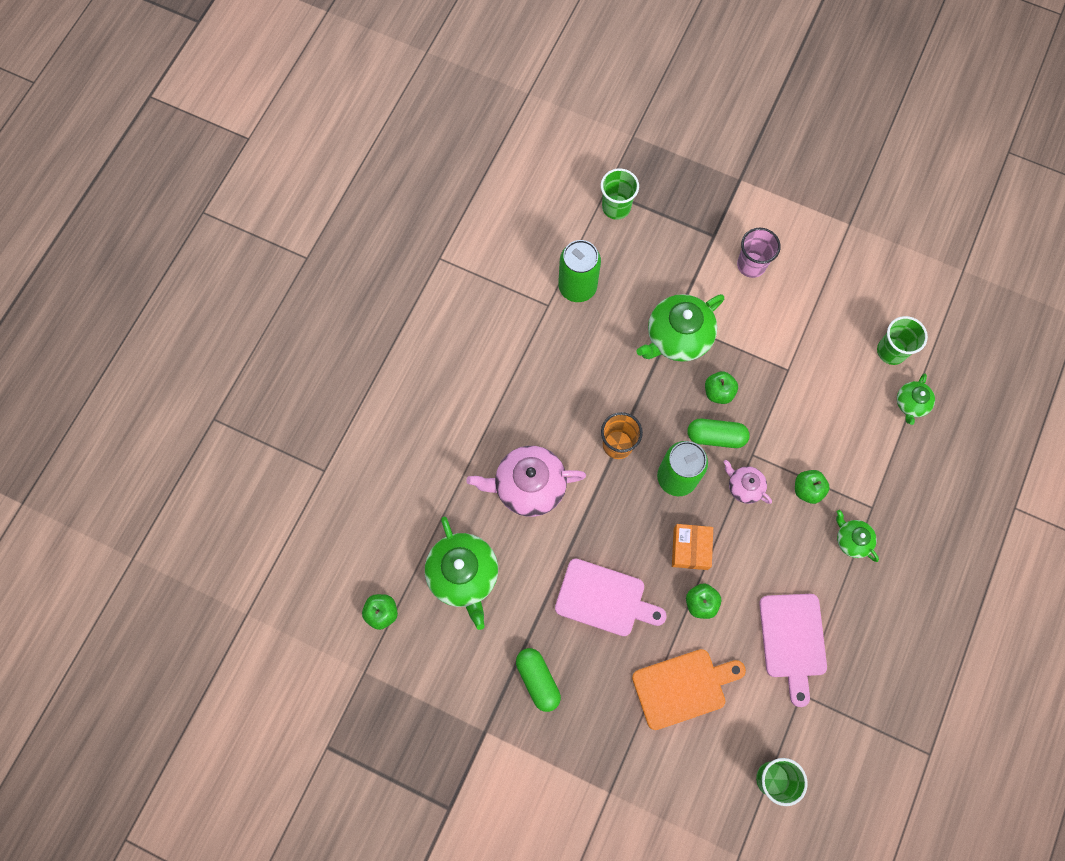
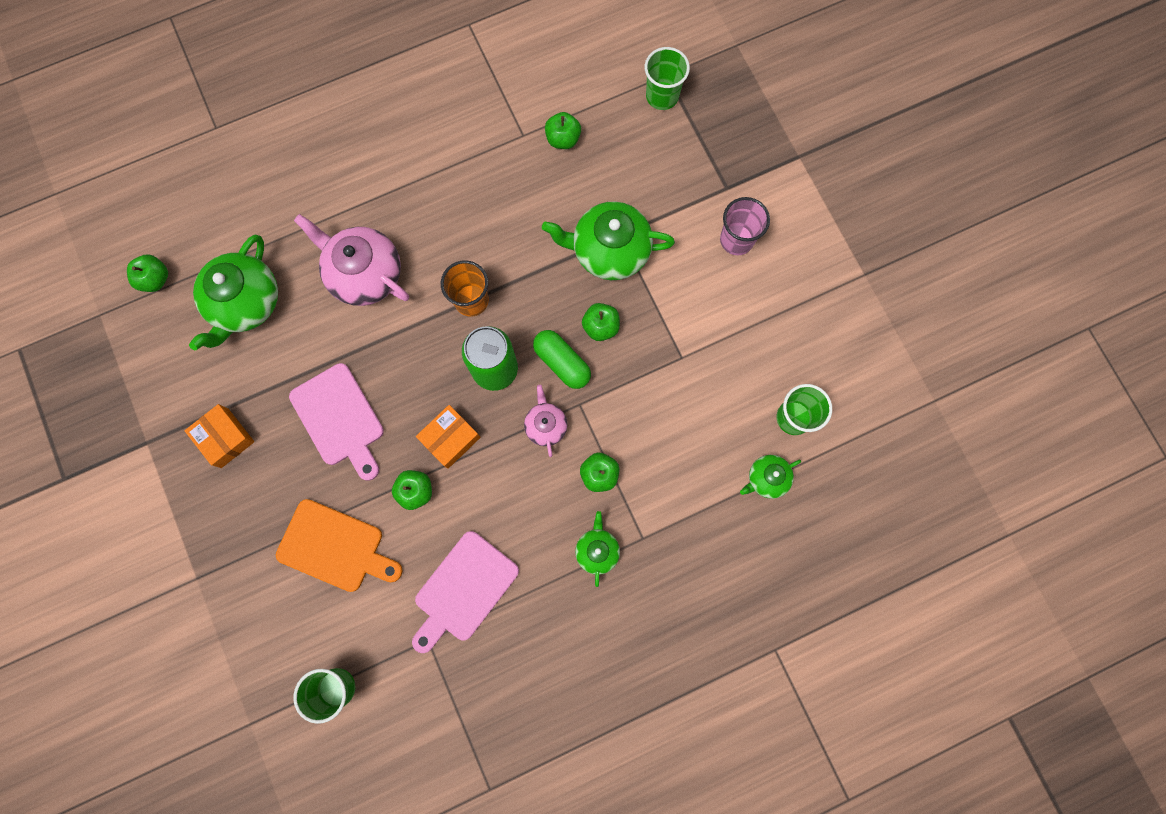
camera: 40 degrees right, 5 degrees up
(537, 680) = (225, 438): green capsule -> orange box
(577, 287) = (563, 139): green can -> green apple

